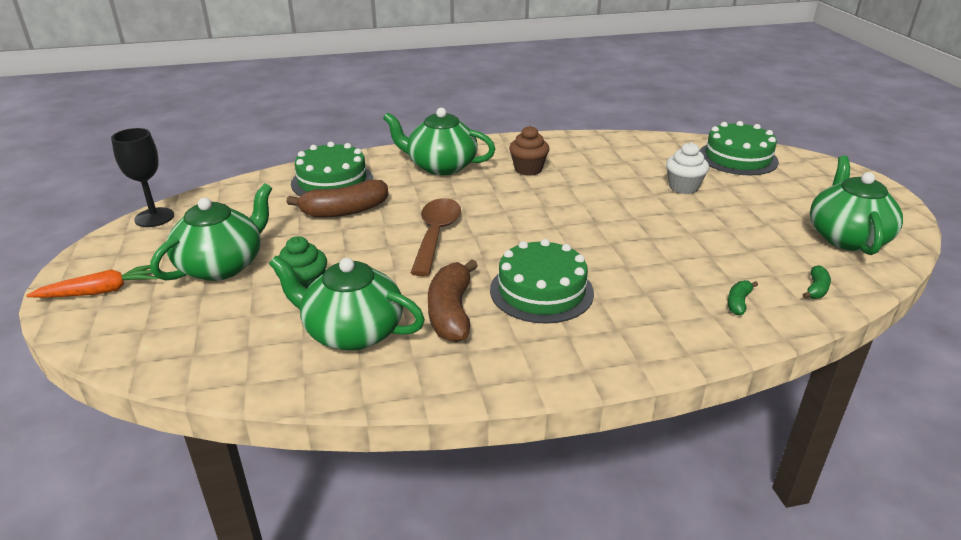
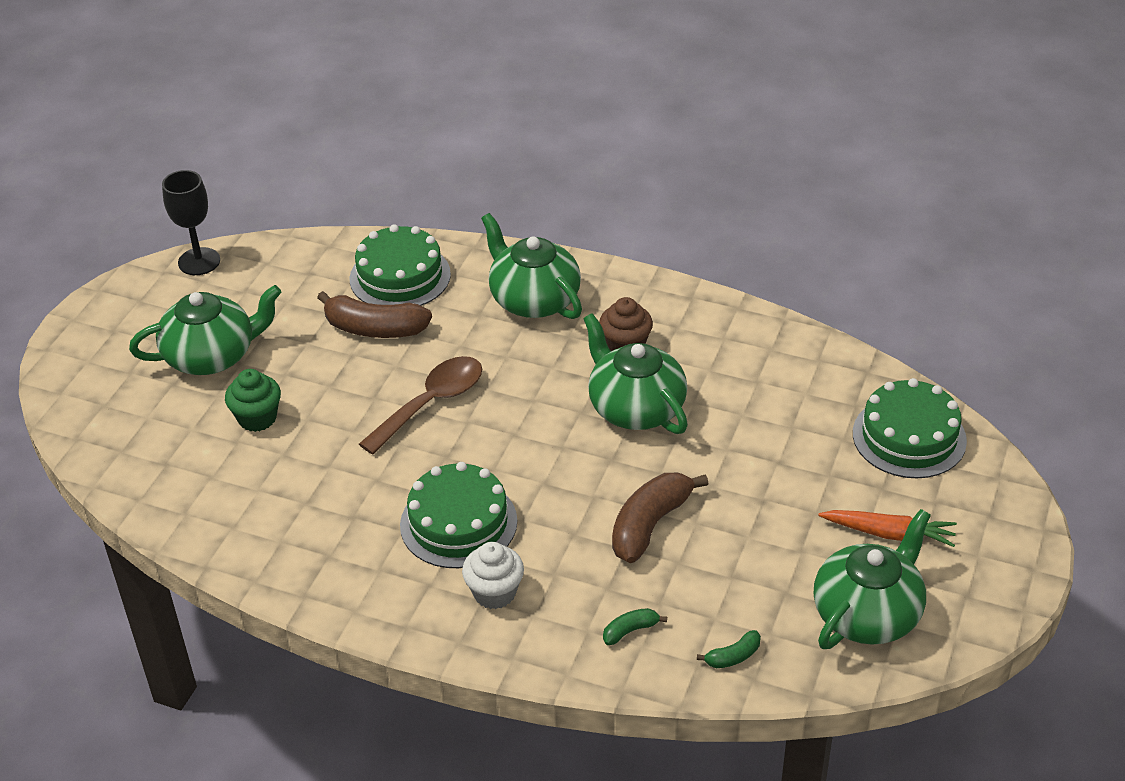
camera: 35 degrees right, 10 degrees up
(100, 291) = (98, 343): orange carrot -> orange carrot (889, 534)
(352, 332) = (255, 488): green teapot -> green teapot (635, 408)
(451, 313) = (354, 508): brown banana -> brown banana (650, 525)
(683, 187) = (774, 454): white cupcake -> white cupcake (494, 593)

